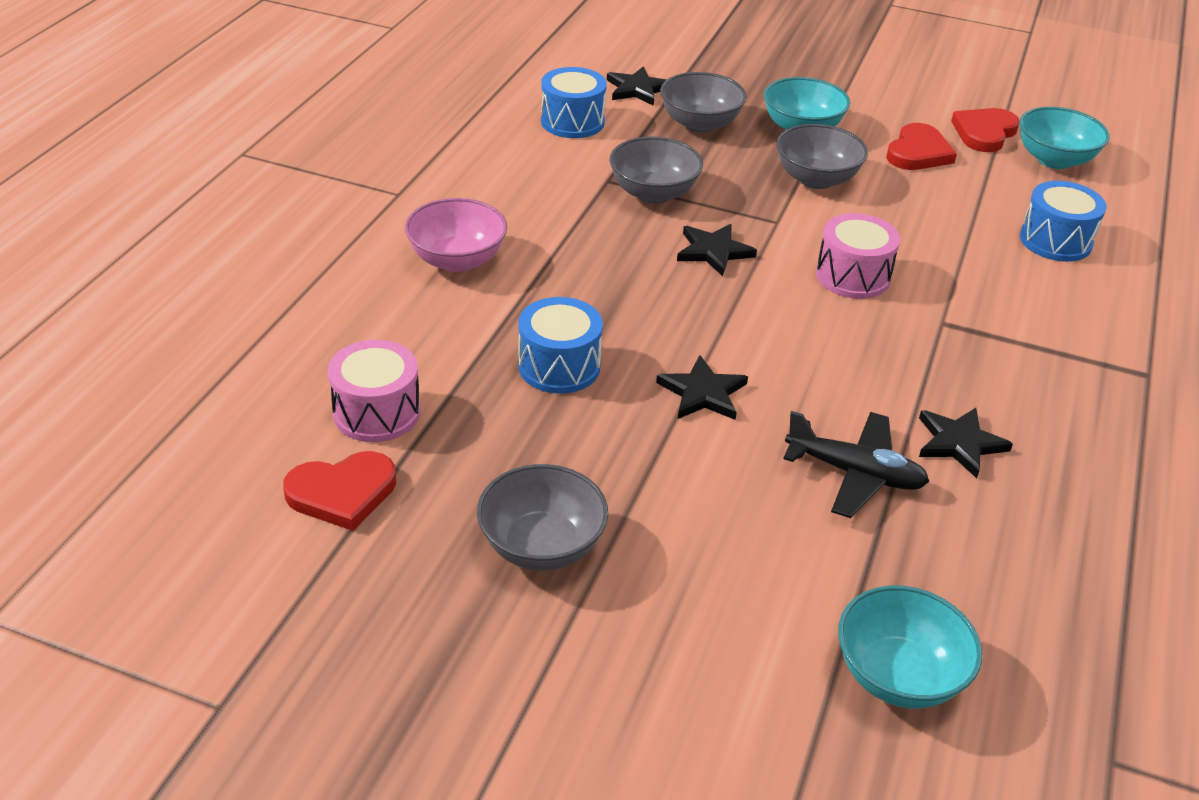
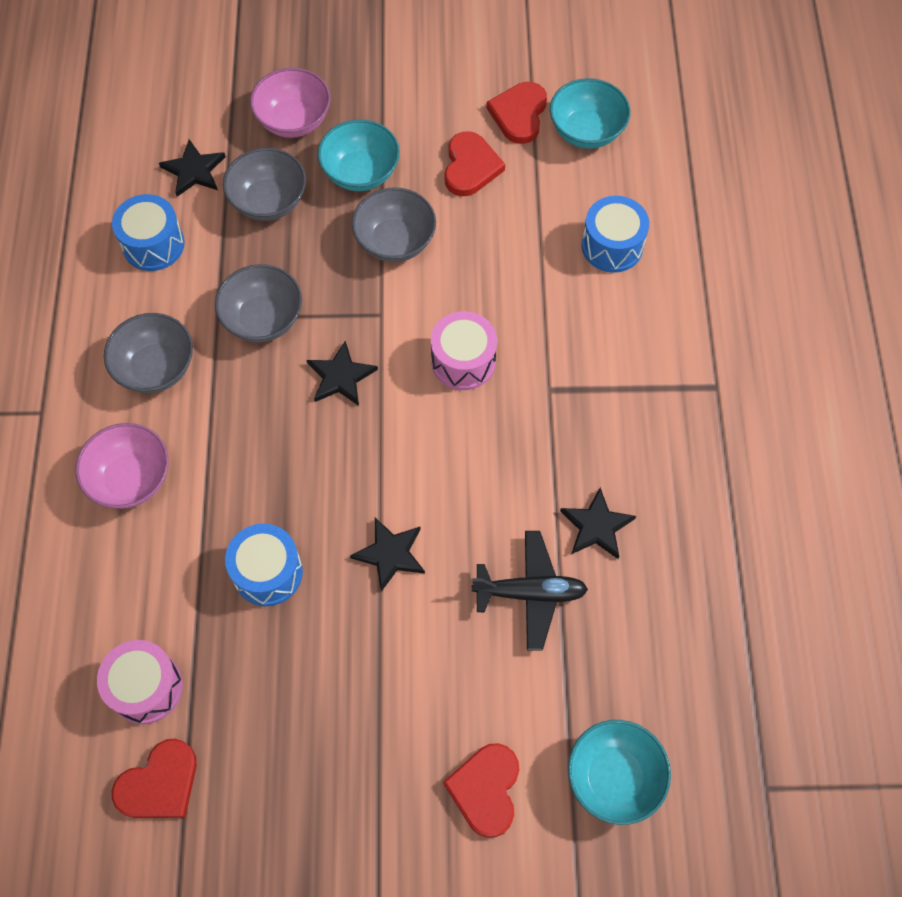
camera: 20 degrees left, 25 degrees up
(541, 546) = (330, 769): grey bowl -> grey bowl (156, 368)
(723, 629) = (485, 789): none -> red heart
(750, 84) = (294, 120): none -> pink bowl

